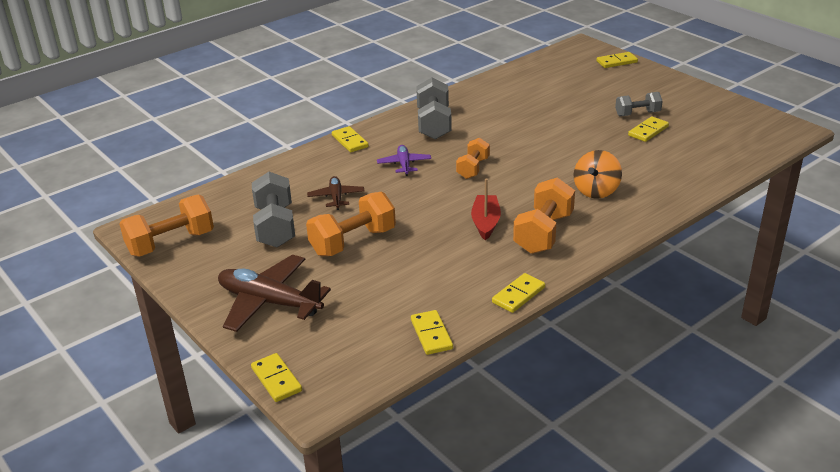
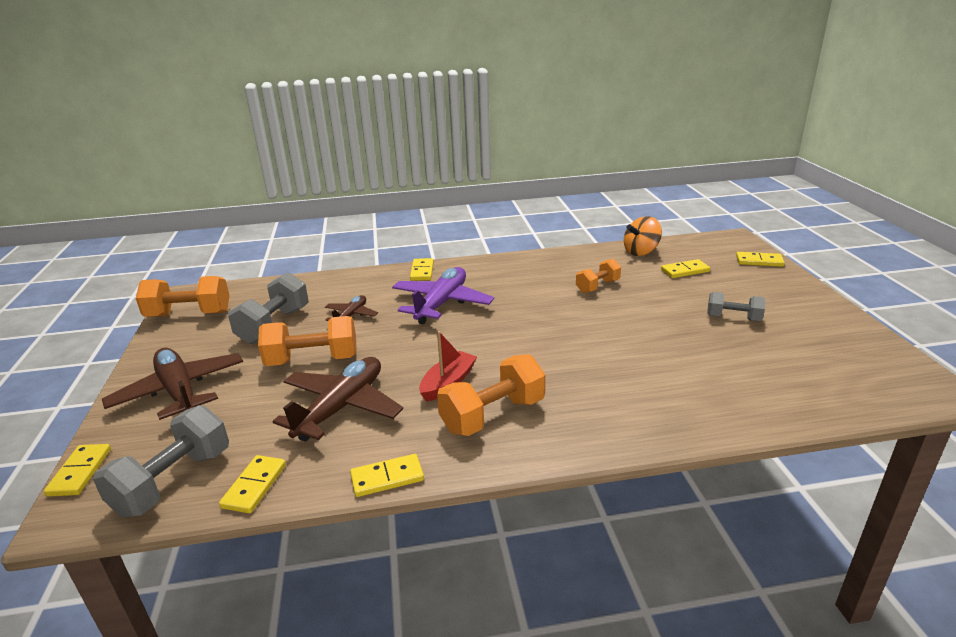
camera: 30 degrees right, 5 degrees down
(404, 164) = (441, 303): purple plane -> purple plane, size x1.89
(425, 266) = (341, 407): none -> brown plane
(434, 124) = (510, 275): grey dumbbell -> grey dumbbell (173, 481)
(473, 168) = (498, 325): orange dumbbell -> orange dumbbell (597, 286)
(596, 191) = (600, 387): orange spinning top -> orange spinning top (641, 252)
(648, 131) = (729, 339): yellow domino -> yellow domino (685, 271)

